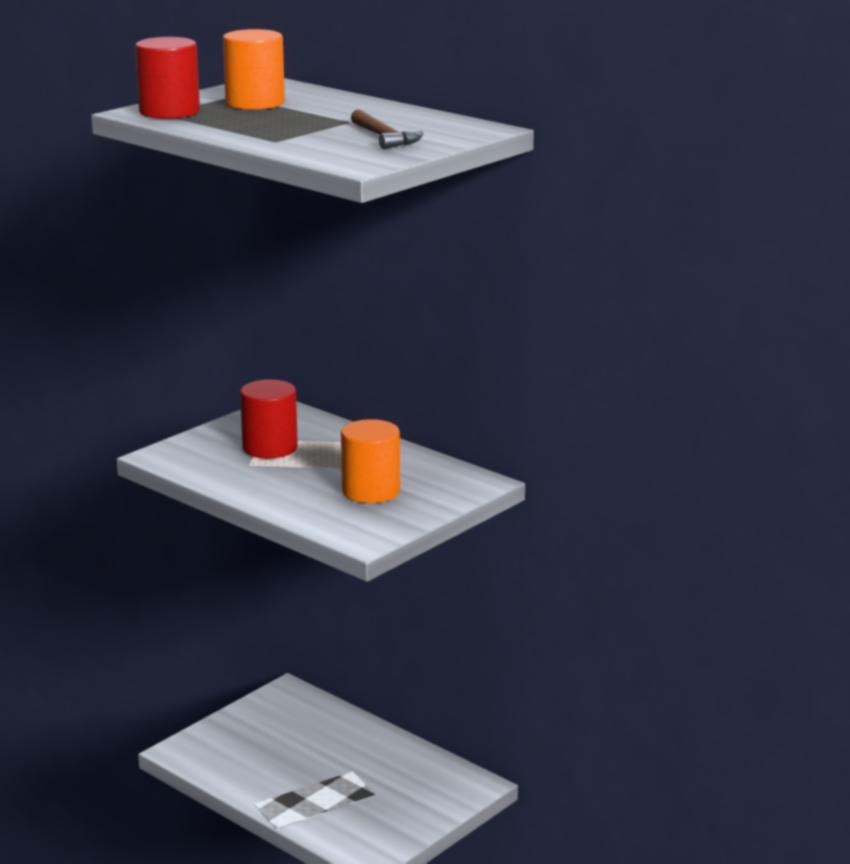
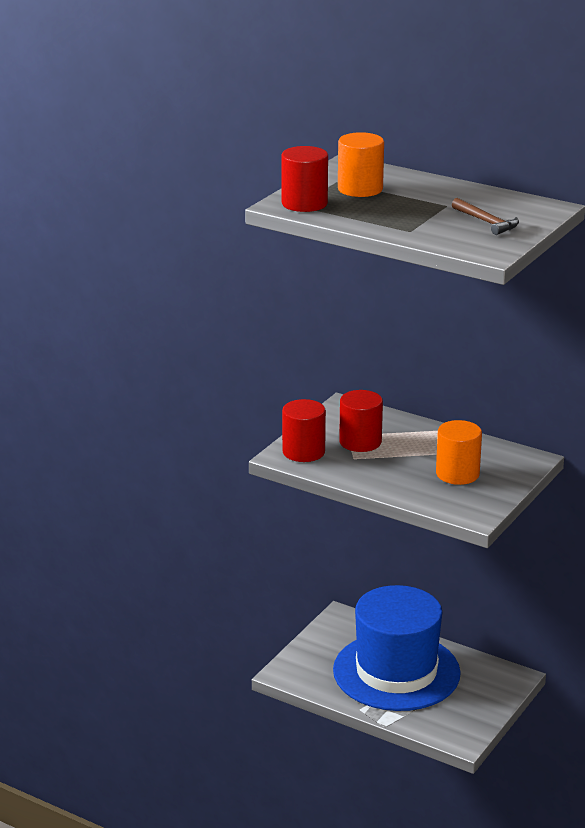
camera: 10 degrees left, 5 degrees up
(191, 453) = (303, 452): none -> red cylinder
(324, 763) = (396, 672): none -> blue hat

